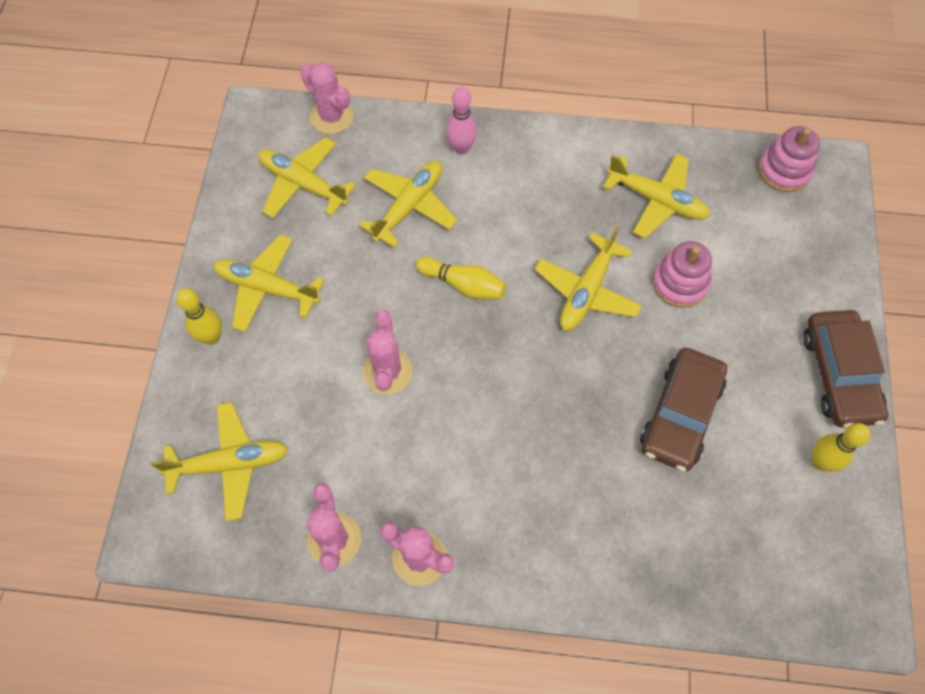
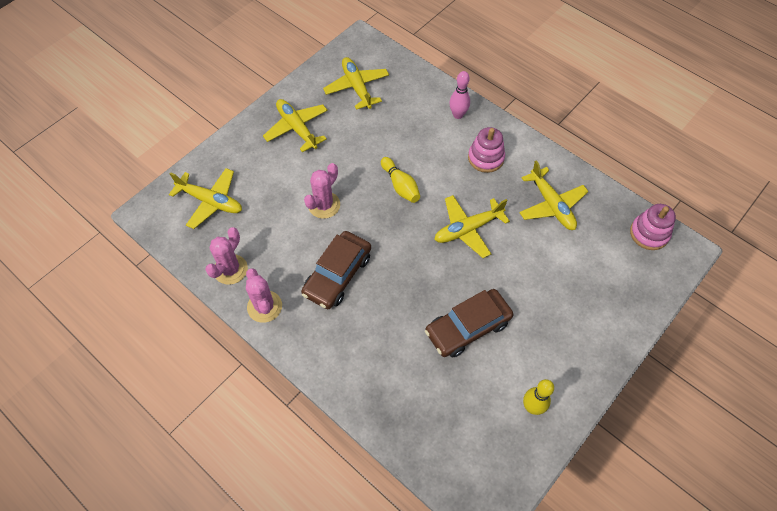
camera: 35 degrees right, 5 degrees down
(212, 337) = (251, 136): yellow bowling pin -> none
(331, 117) = (399, 61): pink cactus -> none
(409, 206) = (404, 129): yellow plane -> none
(679, 283) = (527, 257): pink stacking toy -> pink stacking toy (485, 158)
(839, 374) = (586, 367): brown car -> brown car (337, 275)

